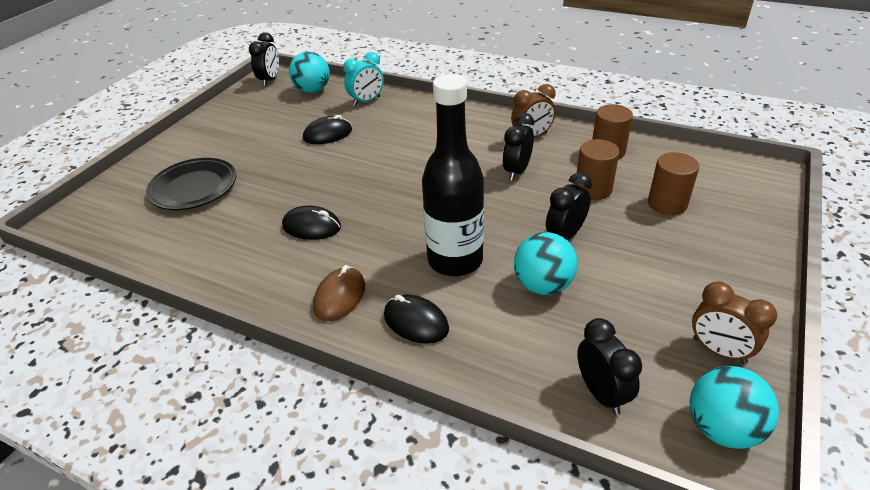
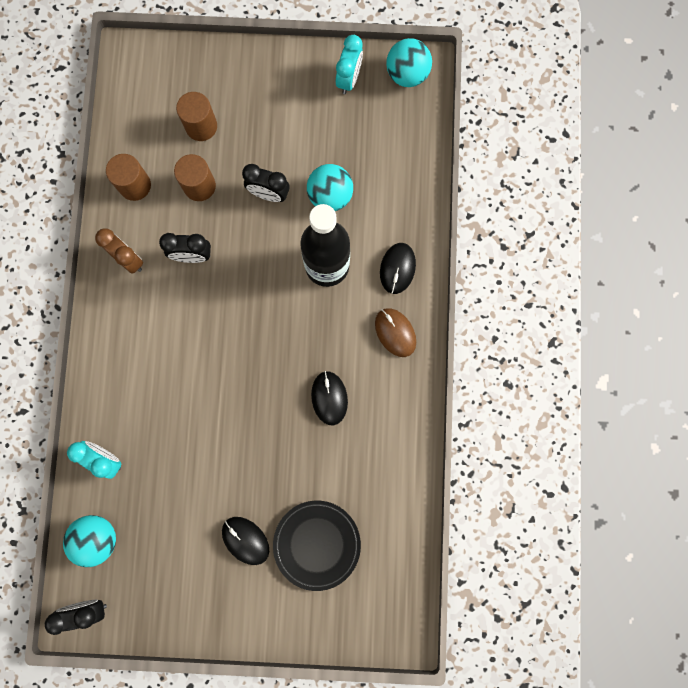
camera: 115 degrees left, 40 degrees up
(328, 134) = (185, 465): black mouse -> black mouse (245, 540)
(340, 296) = (395, 332): brown mouse -> brown mouse turned 60 degrees clockwise
(601, 393) = (409, 139): black clock -> none
(719, 351) = (349, 79): brown clock -> turquoise clock

